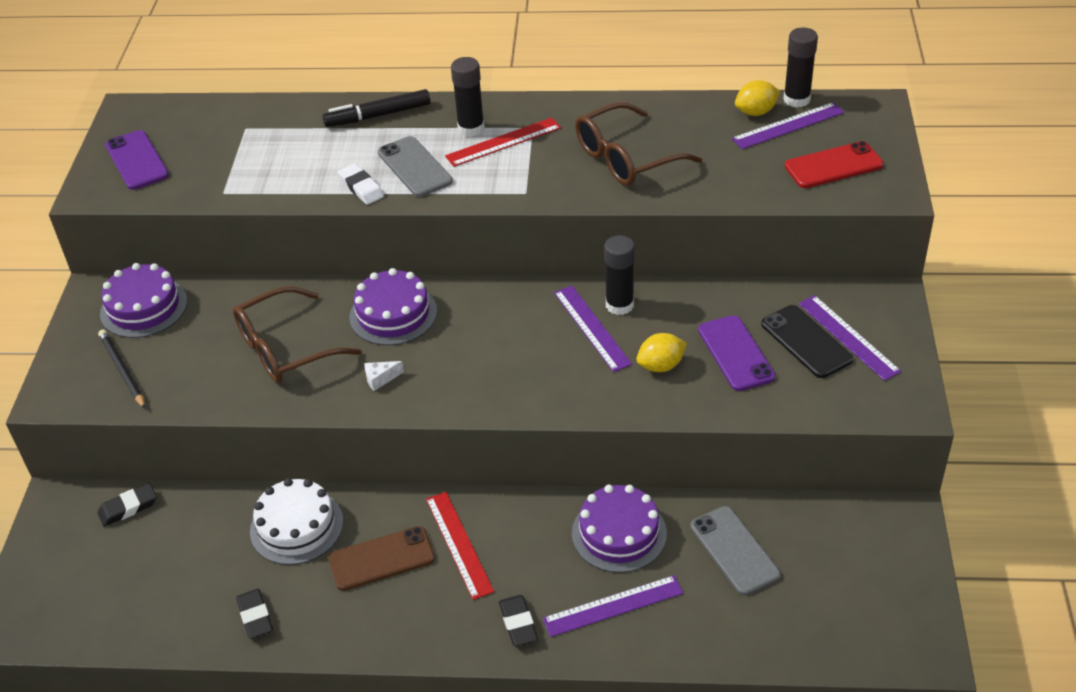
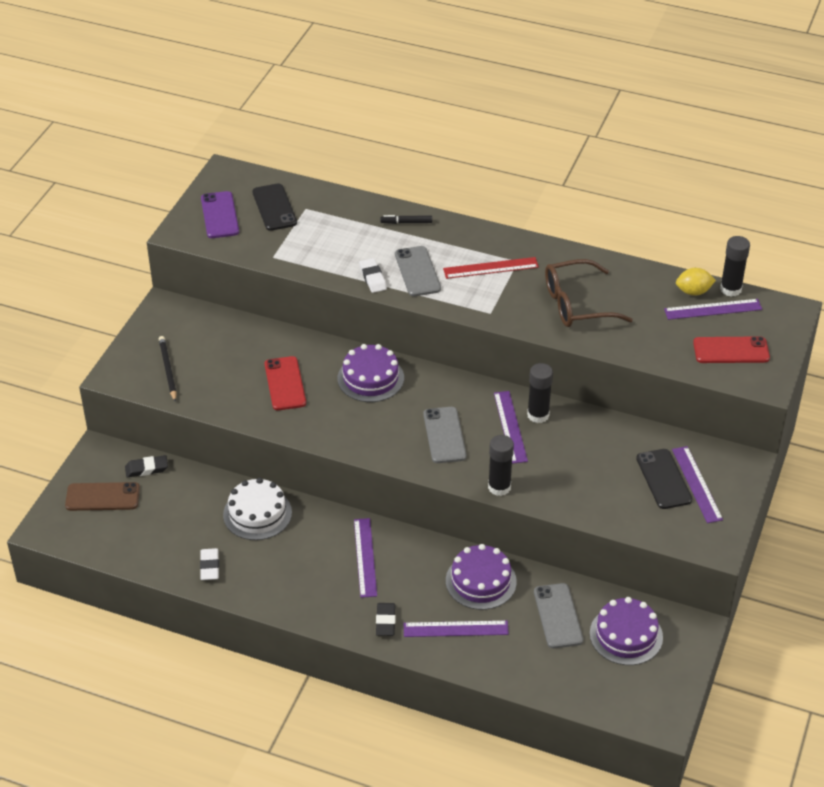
camera: 15 degrees right, 0 degrees up
(144, 307) = (196, 326): purple cake -> purple cake (626, 635)
(205, 136) = (274, 207): none -> black phone
(255, 616) = (210, 566): black eraser -> white eraser
(285, 348) = (285, 384): brown glasses -> red phone
(378, 115) = (406, 222): black marker -> black marker, size x0.61
(380, 379) = (344, 424): white cheese -> none
(381, 559) = (308, 552): brown phone -> brown phone (102, 497)
(458, 544) = (365, 557): red ruler -> purple ruler
(471, 128) = (471, 250): black glue stick -> black glue stick (499, 487)
(514, 359) = (444, 435): none -> grey phone
(661, 366) = (548, 468): yellow lemon -> none
(735, 353) = (607, 474): purple phone -> none

